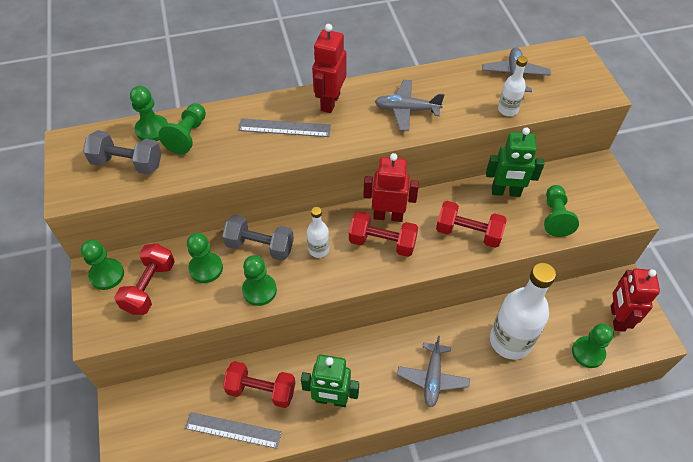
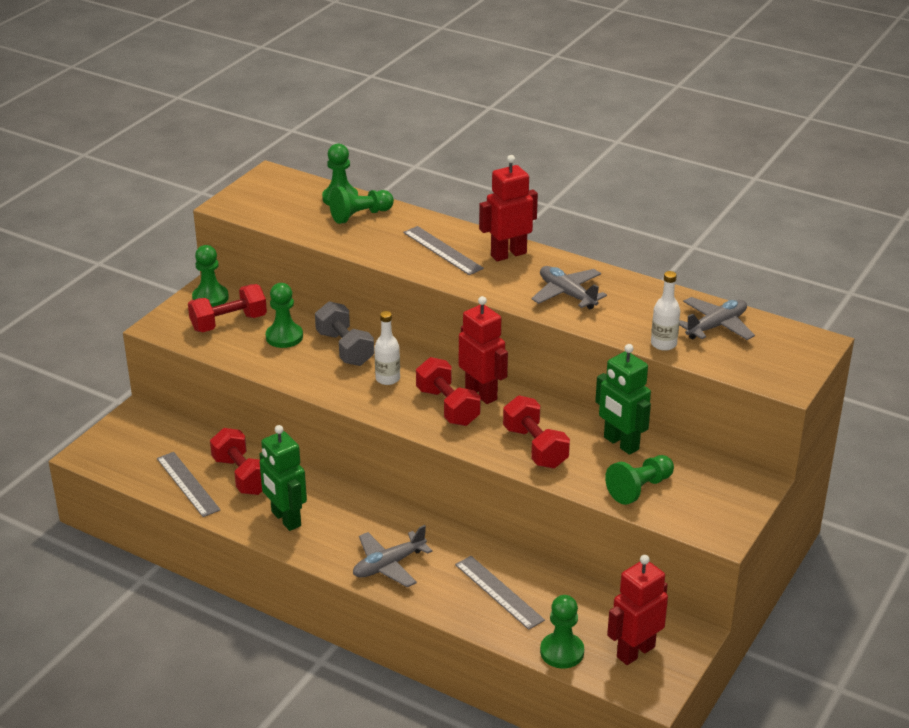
camera: 45 degrees right, 20 degrees down
(127, 163) = (292, 208): grey dumbbell -> none
(259, 290) = (303, 374): green pawn -> none
(510, 341) = (499, 592): white bottle -> grey ruler

